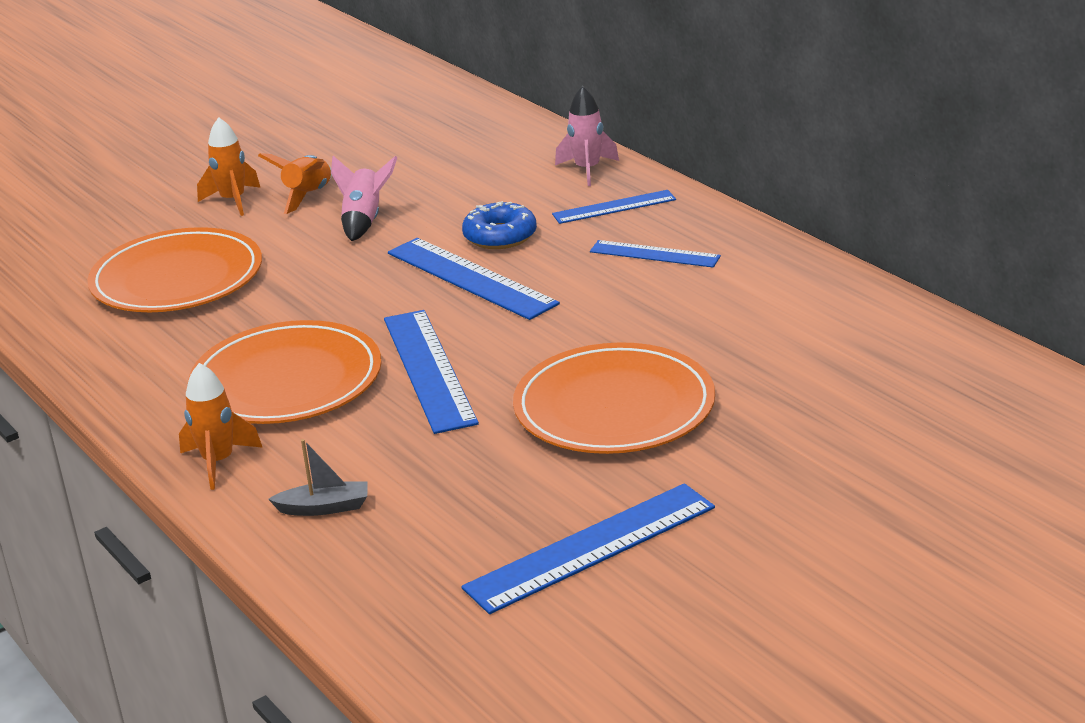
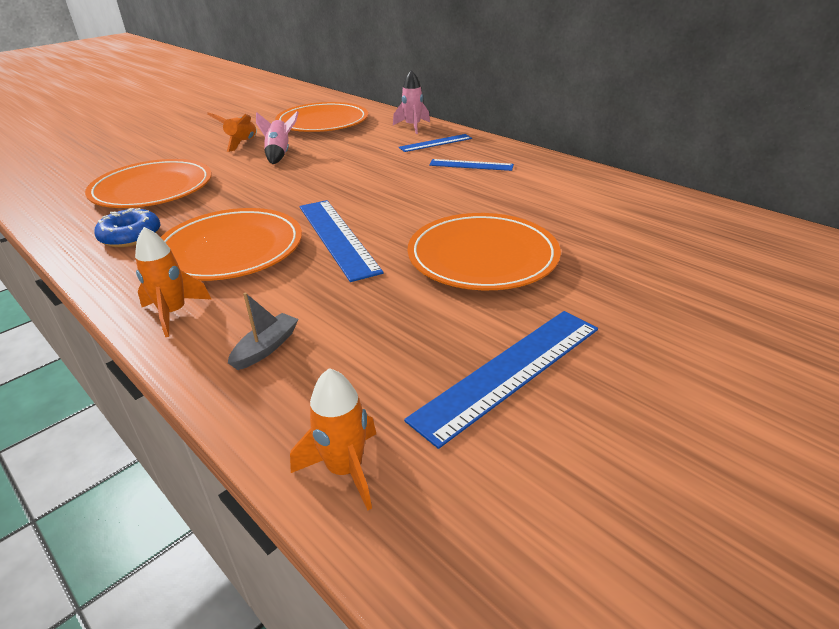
camera: 10 degrees left, 5 degrees up
(233, 201) = (194, 147): orange rocket -> orange rocket (345, 469)
(324, 507) = (266, 348): grey boat -> grey boat turned 45 degrees counterclockwise
(441, 154) = (322, 122): none -> orange plate
(471, 278) = (355, 182): blue ruler -> none
(500, 236) = (368, 159): blue donut -> blue donut (131, 236)

